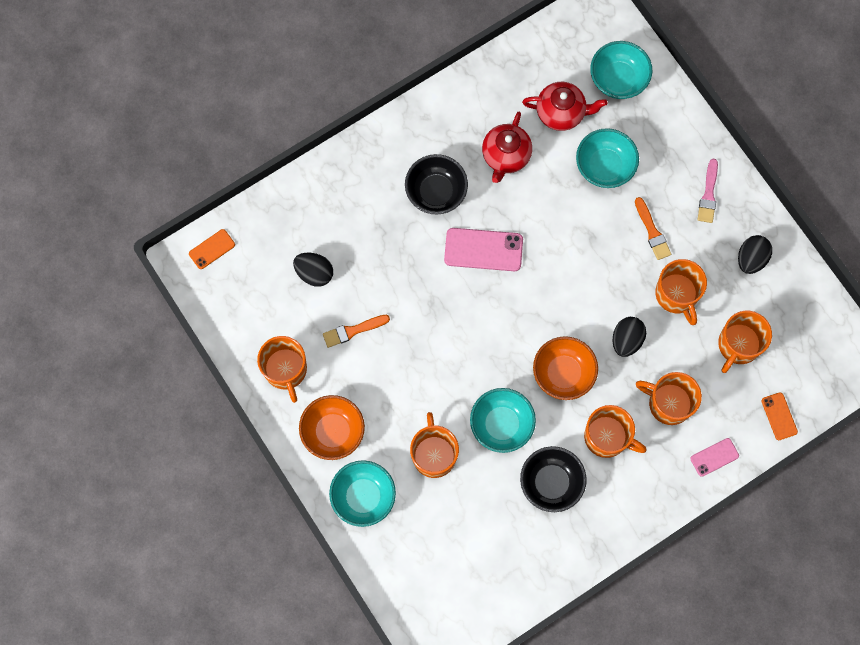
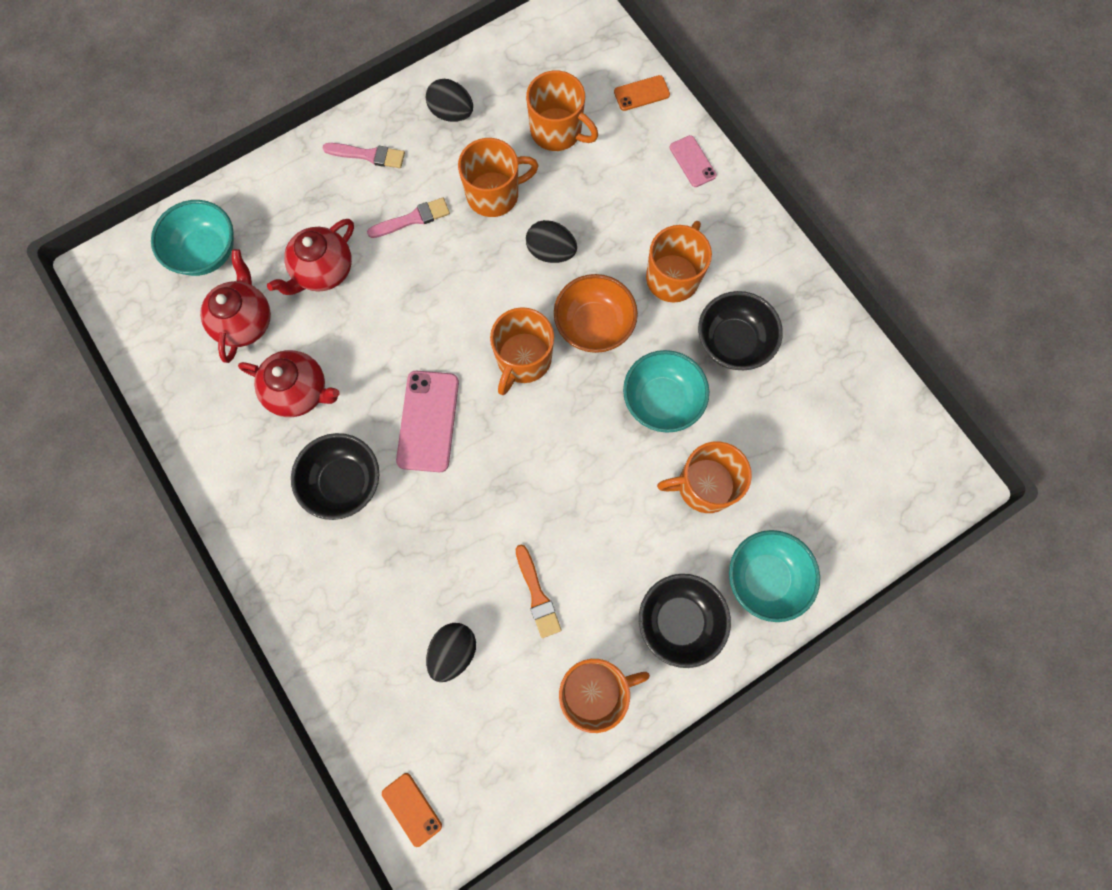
camera: 90 degrees left, 0 degrees up
(333, 432) = (679, 621): orange bowl -> black bowl
(604, 166) = (323, 271): turquoise bowl -> red teapot
(652, 231) = (412, 219): orange brush -> pink brush
(668, 403) = (629, 207): orange mug -> orange mug (523, 359)

